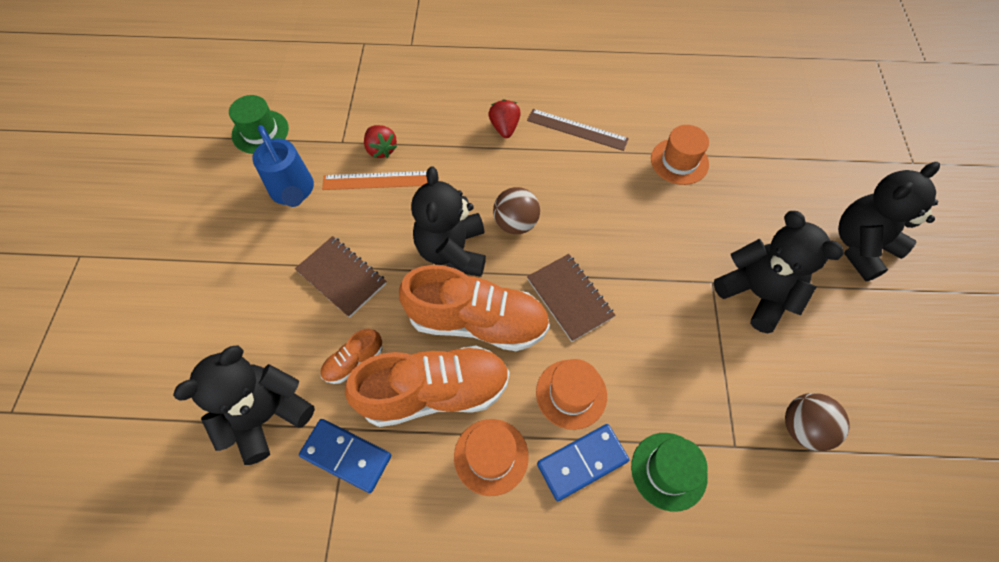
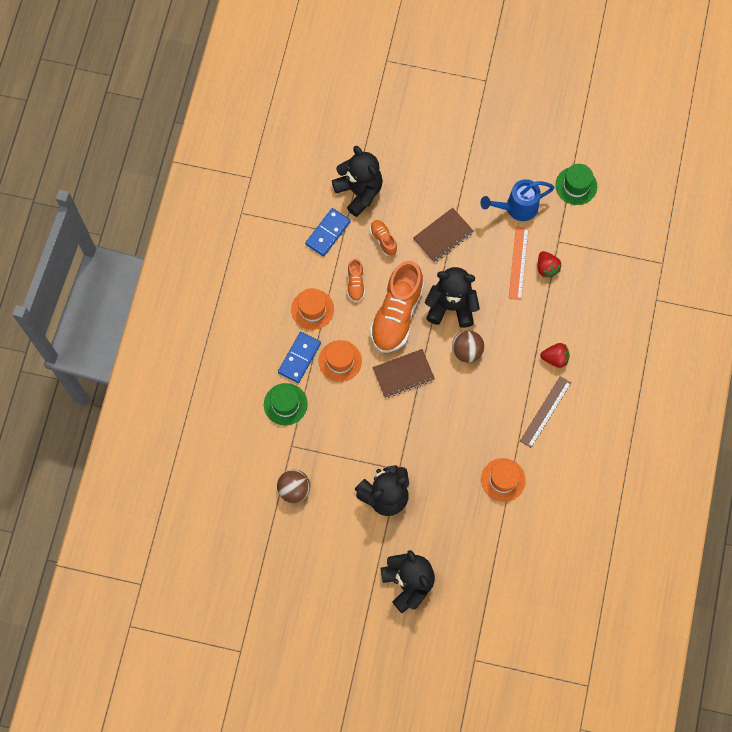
camera: 100 degrees right, 10 degrees up
(381, 149) = (546, 268): red strawberry -> red strawberry turned 90 degrees counterclockwise
(435, 392) = (355, 284): orange shoe -> orange shoe, size x0.46
(582, 462) = (299, 358): blue domino -> blue domino turned 45 degrees clockwise

